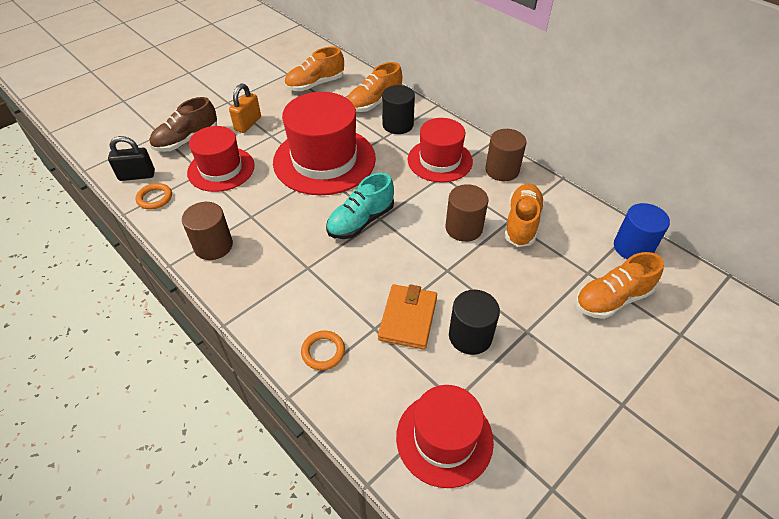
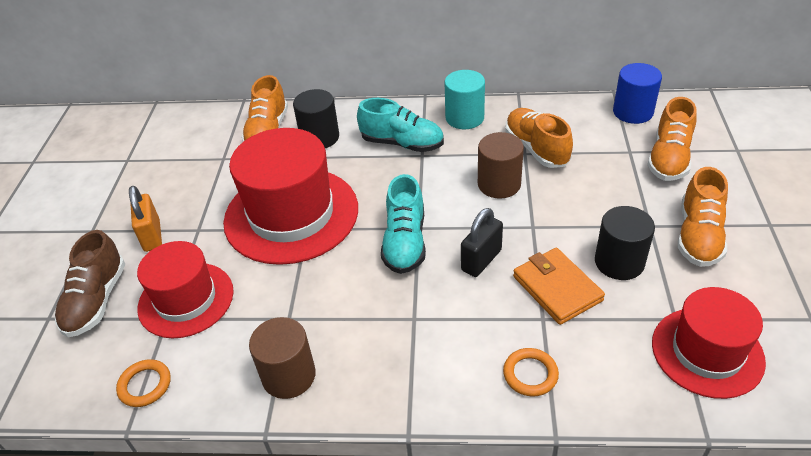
camera: 40 degrees left, 5 degrees down
(137, 175) = (83, 380): black padlock -> black padlock (481, 260)
(315, 84) = (177, 152): orange shoe -> orange shoe (698, 236)
(440, 160) = (402, 143): red hat -> turquoise shoe
(502, 170) = (464, 118): brown cylinder -> turquoise cylinder

